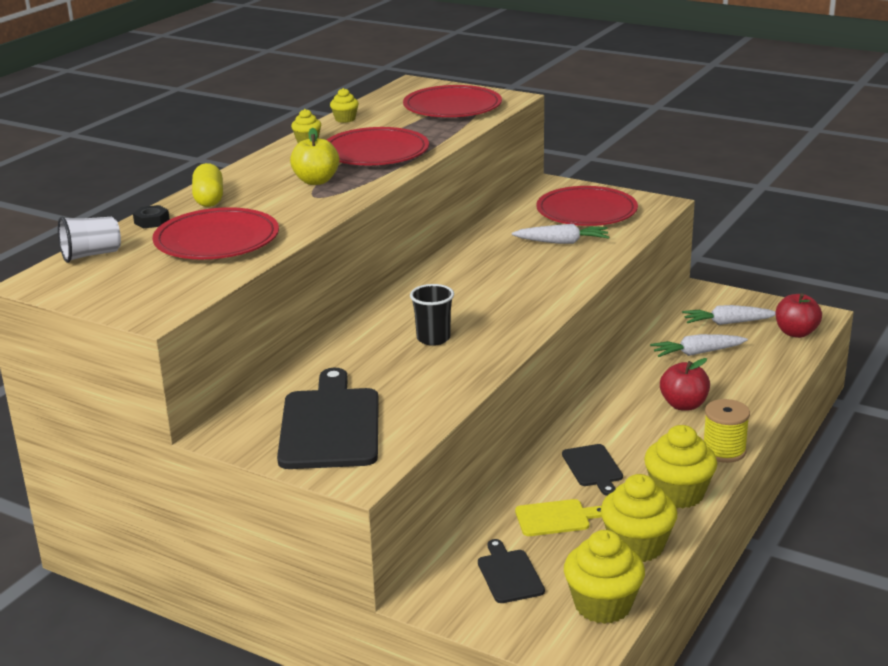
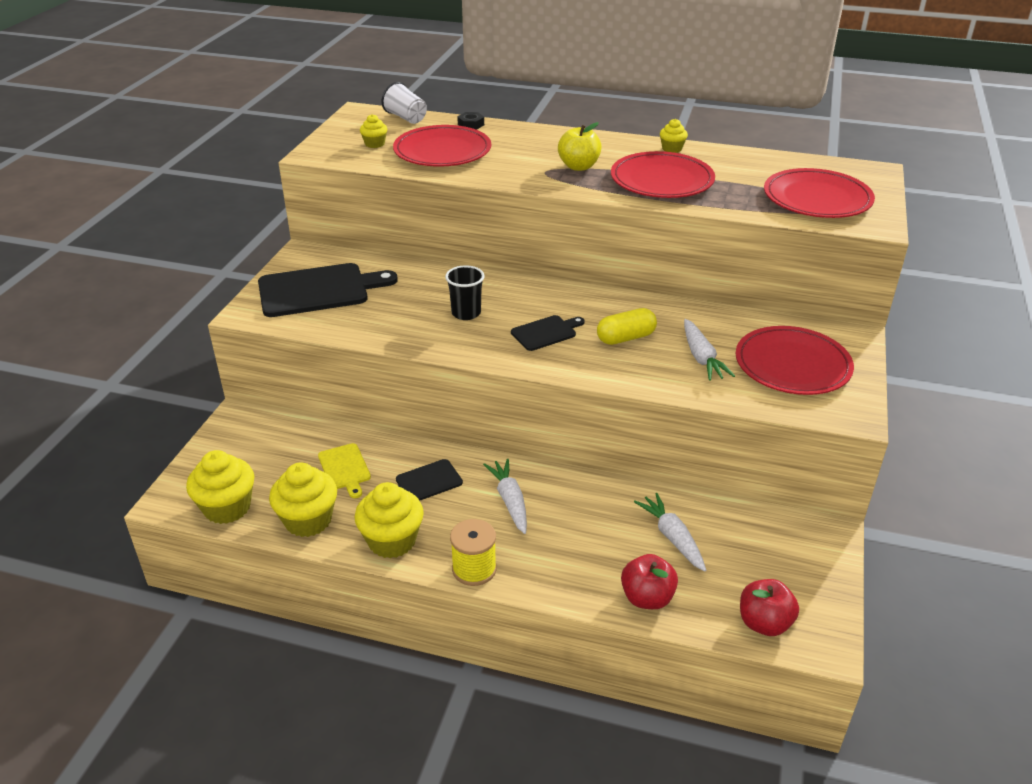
camera: 75 degrees right, 10 degrees up
(209, 198) = (522, 135): yellow capsule -> yellow capsule (625, 338)
(345, 119) = (740, 155): yellow cupcake -> yellow cupcake (375, 144)
(509, 574) = (267, 453): black cutting board -> black cutting board (546, 332)
(683, 405) = (556, 534): red apple -> red apple (647, 598)
(727, 323) = (758, 559): white carrot -> white carrot (510, 501)

